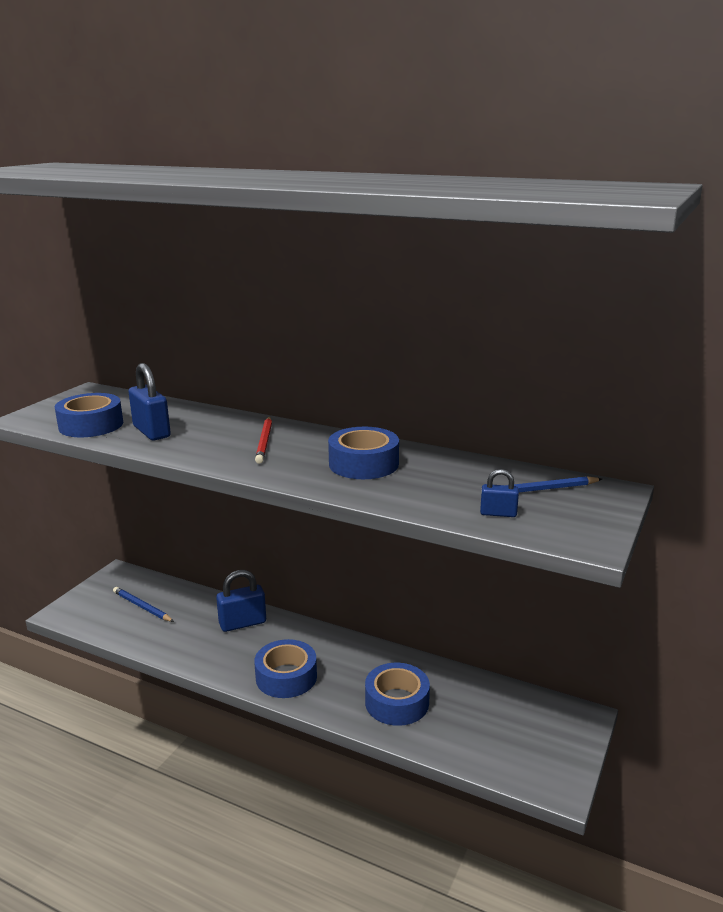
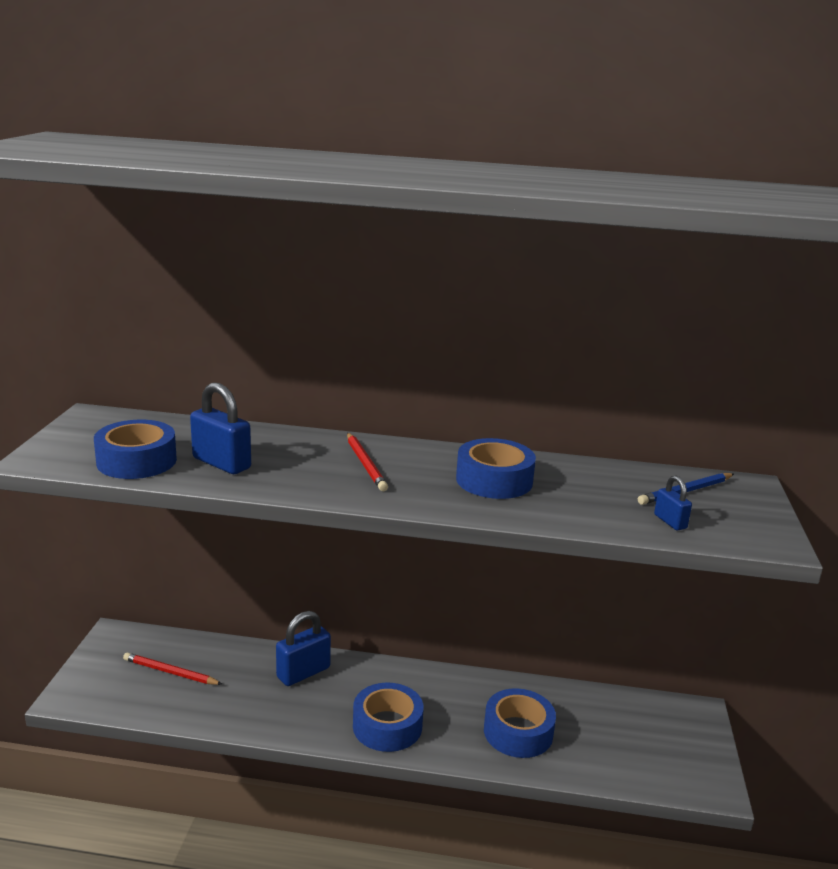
camera: 20 degrees left, 0 degrees up
(142, 607) = (170, 672): blue pencil -> red pencil
(498, 513) = (670, 522): blue padlock -> blue padlock turned 75 degrees clockwise

